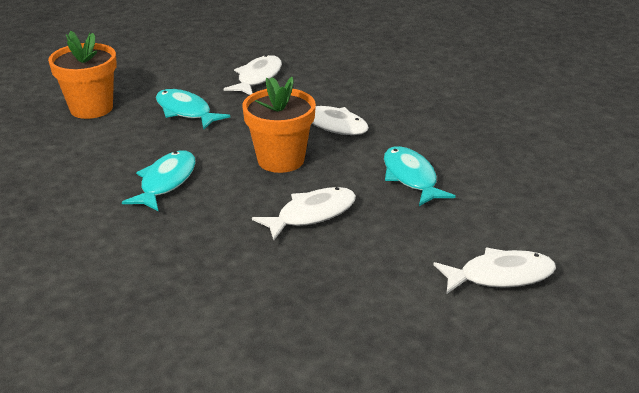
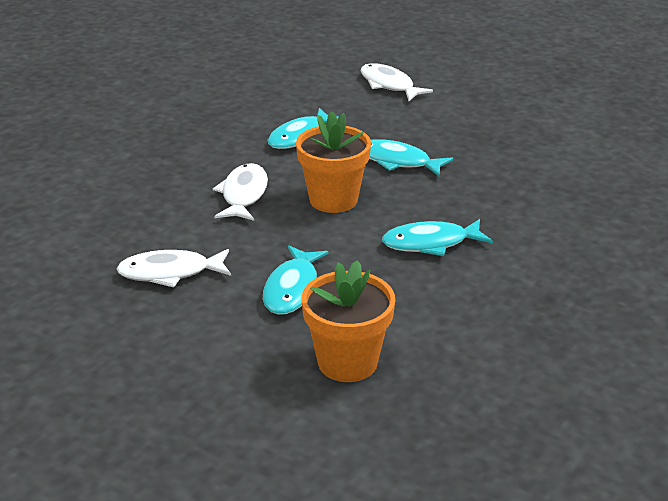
camera: 120 degrees left, 0 degrees up
(311, 214) = (398, 161): white fish -> turquoise fish

